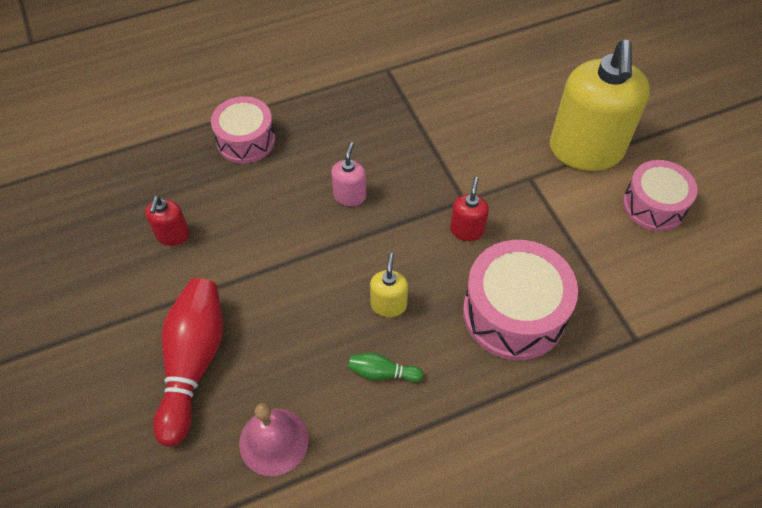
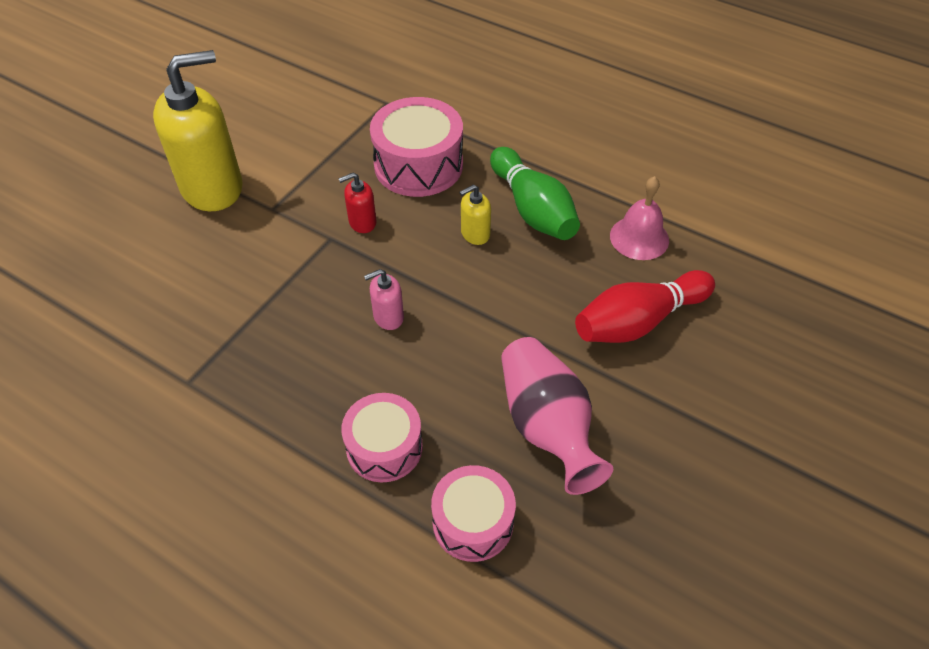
camera: 125 degrees left, 5 degrees down
(172, 235) = (547, 426): red soap dispenser -> pink vase
(382, 372) = (533, 209): green bowling pin -> green bowling pin, size x2.20
(654, 205) = (250, 131): pink drum -> pink drum (473, 522)

